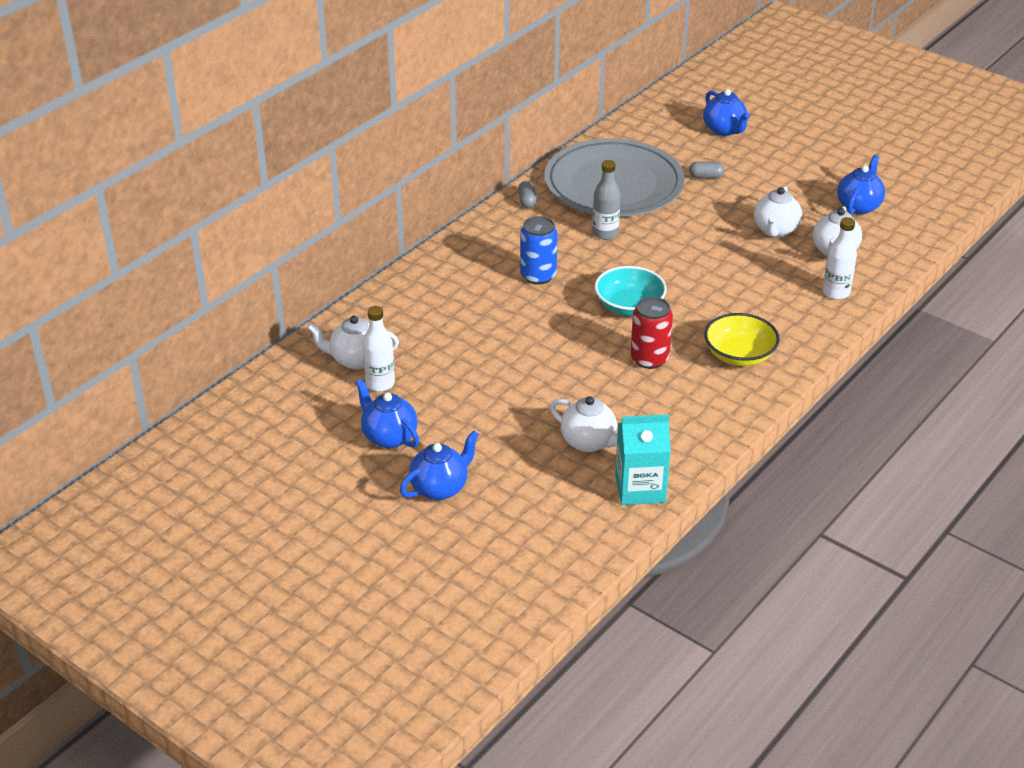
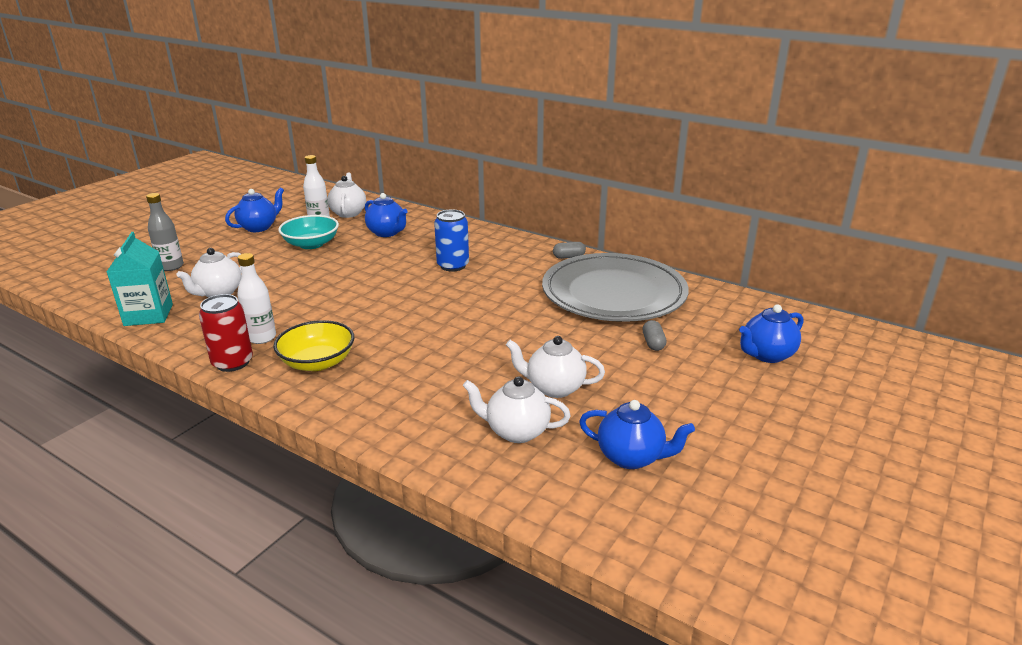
camera: 85 degrees right, 10 degrees down
(440, 488) = (195, 245): blue teapot -> blue teapot (387, 233)
(605, 233) = (525, 291): grey bottle -> grey bottle (171, 266)
(629, 306) = (406, 305): turquoise bowl -> turquoise bowl (311, 244)
(649, 359) = (323, 316): red can -> red can (232, 362)
(836, 292) = (426, 429): white bottle -> white bottle (261, 338)

